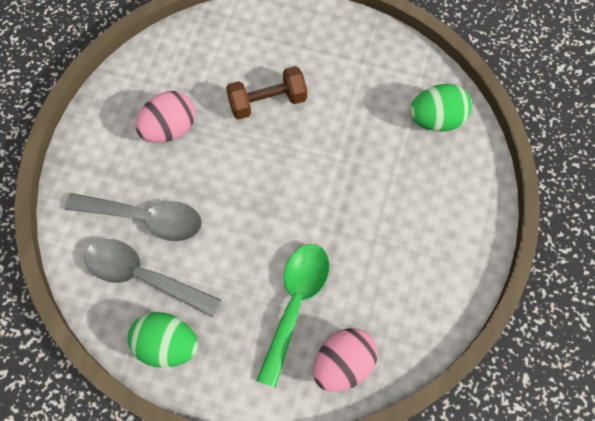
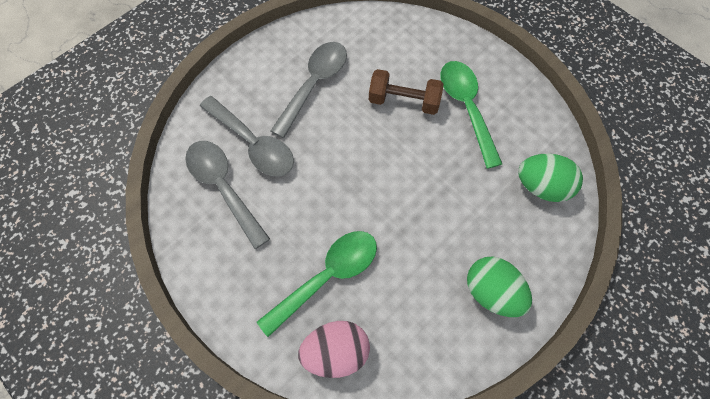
camera: 30 degrees right, 0 degrees up
(167, 345) = (207, 251): green egg -> green egg (491, 292)
(169, 129) = (314, 85): pink egg -> grey spoon
(330, 79) = (466, 108): none -> green spoon

